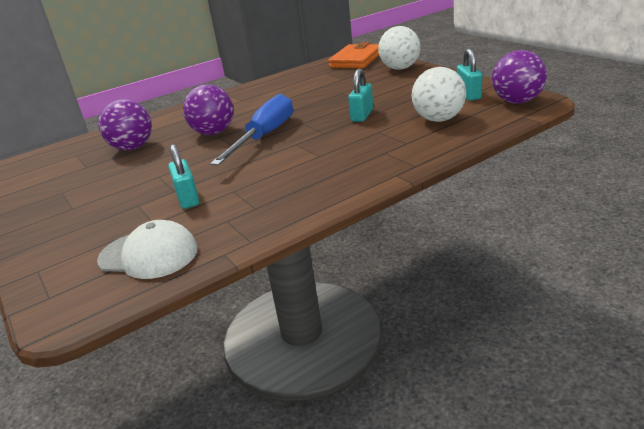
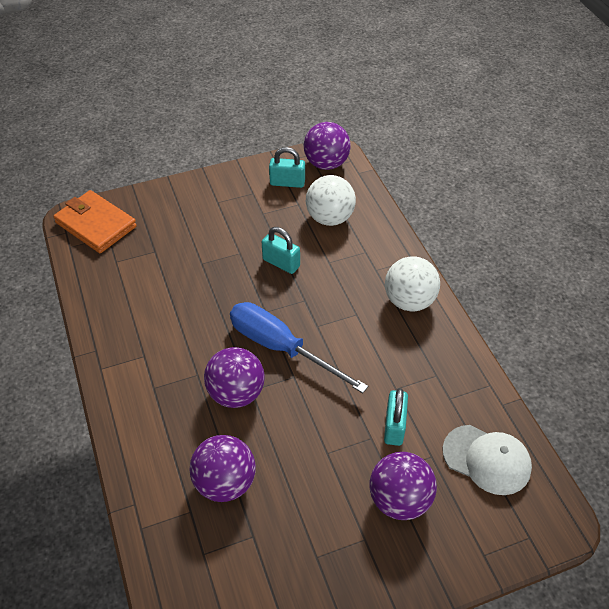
camera: 80 degrees left, 20 degrees up
(107, 216) = (399, 500): none -> purple ball
(148, 254) = (487, 459): white cap -> white cap turned 90 degrees clockwise
(187, 198) = (394, 426): turquoise padlock -> turquoise padlock turned 75 degrees counterclockwise
(400, 68) = (166, 201): white ball -> white ball (409, 301)

